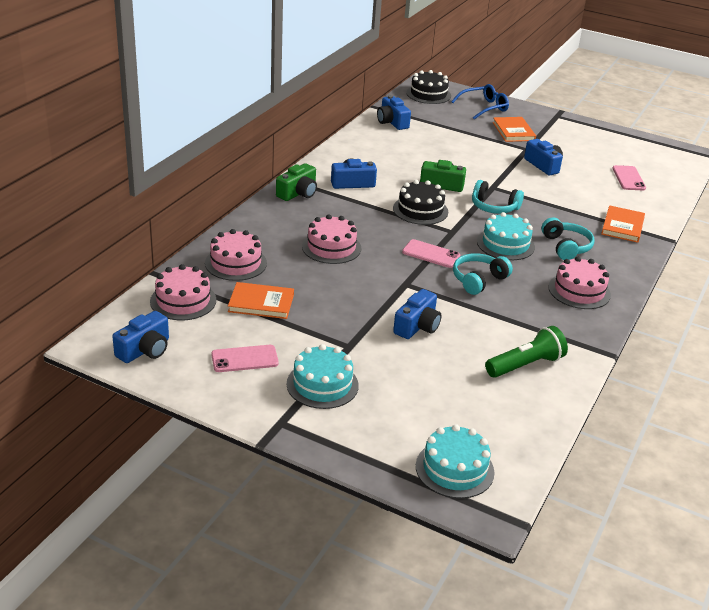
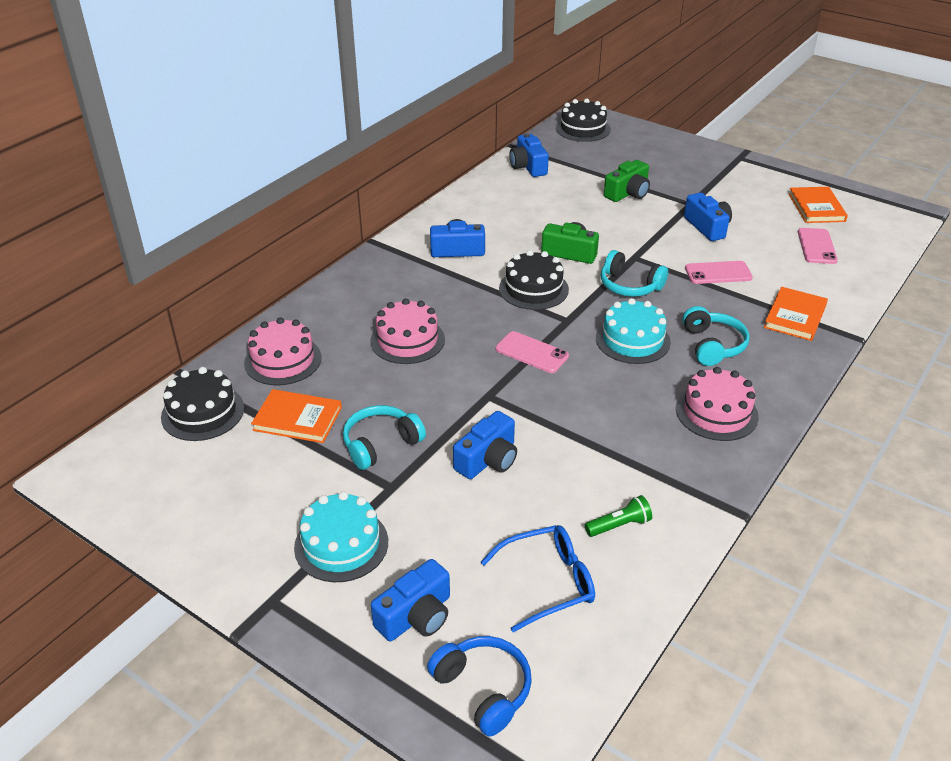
camera: 10 degrees right, 5 degrees up
(145, 350) = (134, 483): blue camera -> blue camera (416, 616)
(183, 301) = (203, 412): pink cake -> black cake
(245, 359) = (253, 501): pink phone -> pink phone (718, 273)
(298, 193) = (387, 263): green camera -> green camera (628, 193)
(454, 469) = (483, 689): turquoise cake -> blue headphones
(478, 280) = (585, 392): turquoise headphones -> turquoise headphones (381, 444)
(484, 107) = (649, 146): blue glasses -> blue glasses (549, 582)
(513, 131) = (678, 179): orange book -> orange book (816, 207)
(526, 365) = (619, 525): green flashlight -> green flashlight, size x0.59

